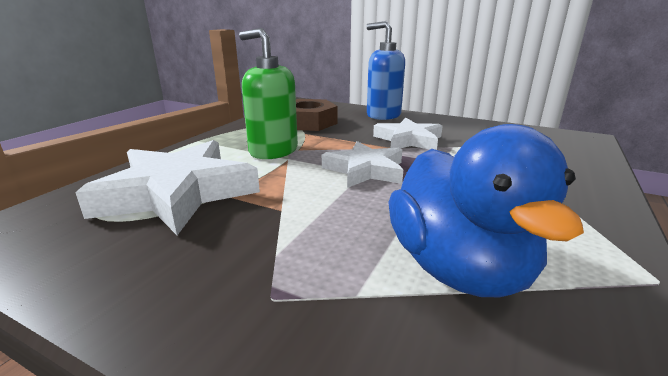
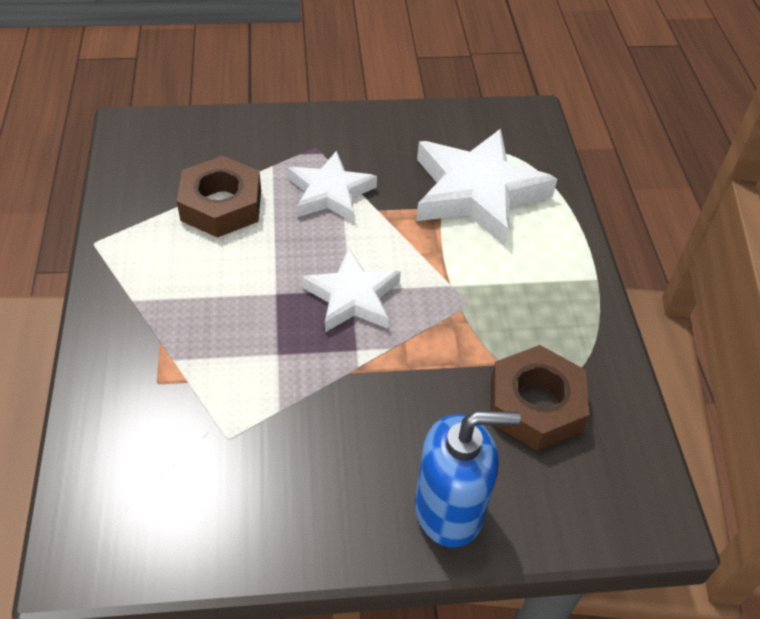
camera: 145 degrees right, 25 degrees up
(273, 151) = (484, 293): green soap dispenser -> none
(408, 140) = (347, 405): white star -> white star (330, 193)
(458, 268) = (221, 205): blue duck -> brown nut

